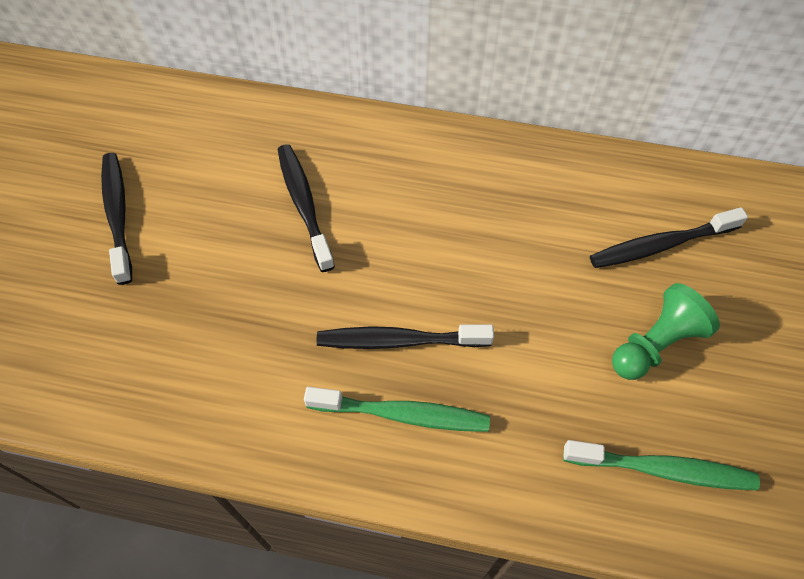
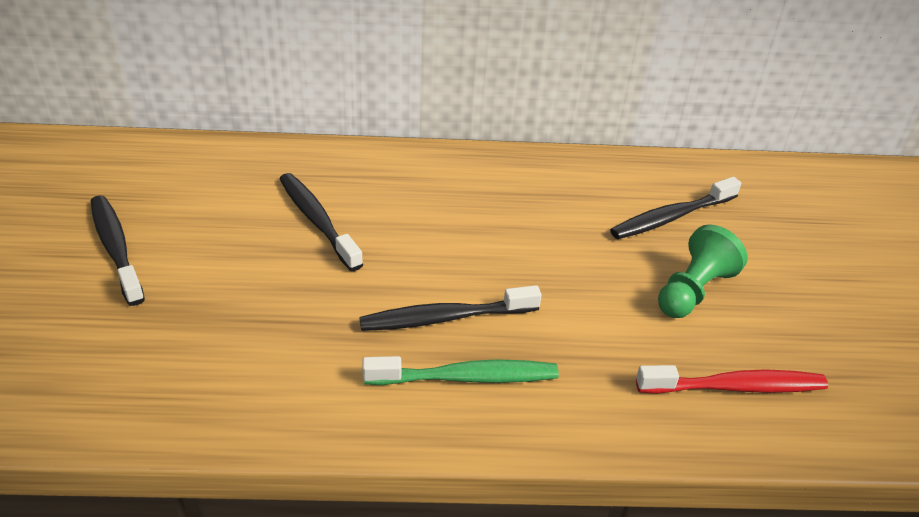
camera: 15 degrees left, 20 degrees down
(663, 469) = (735, 387): green toothbrush -> red toothbrush

